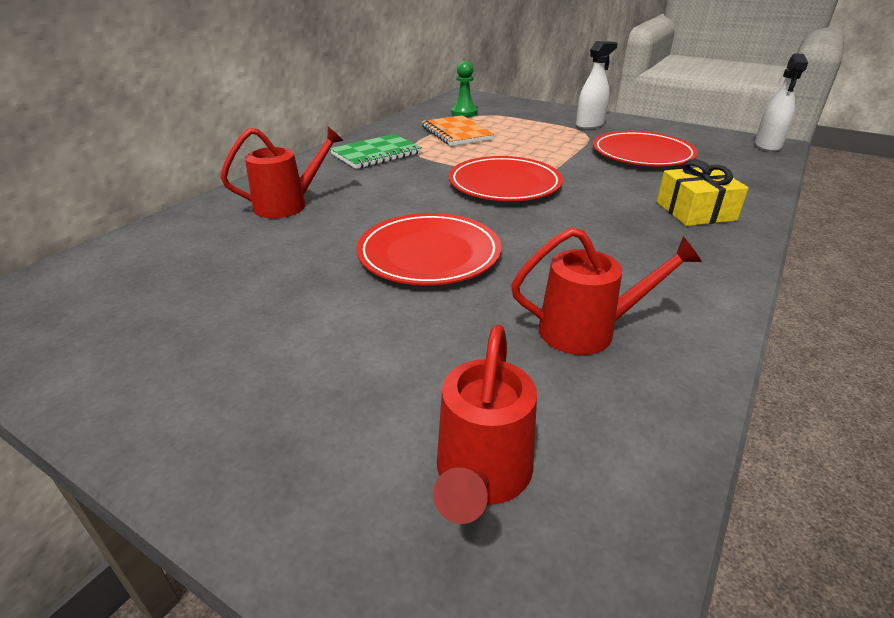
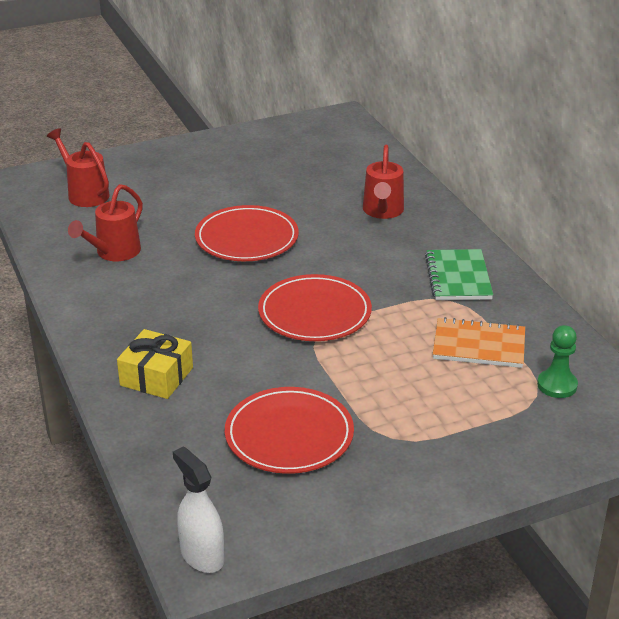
camera: 125 degrees right, 0 degrees up
(590, 125) = (416, 460): white spray bottle -> none

